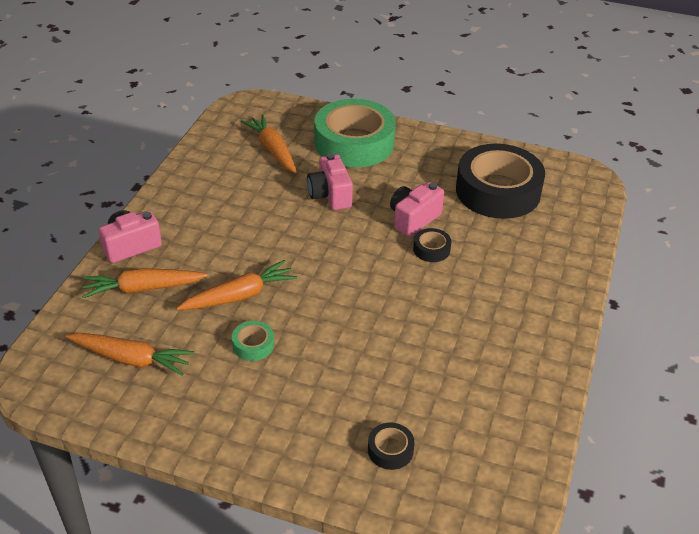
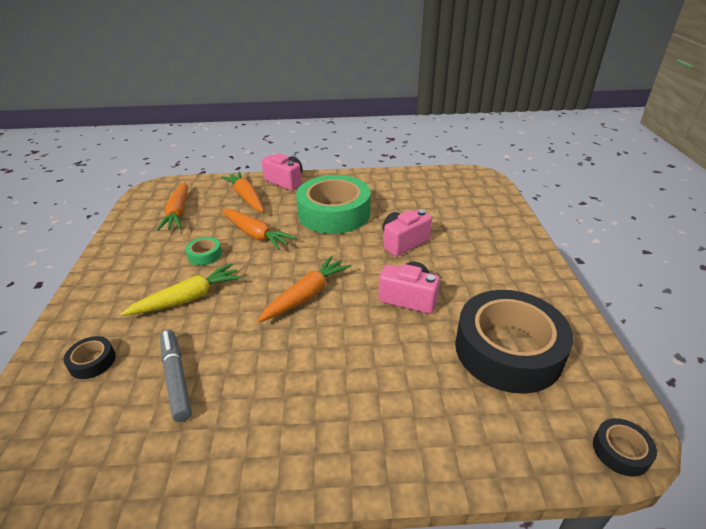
camera: 70 degrees right, 5 degrees down
(273, 150) = (435, 201): orange carrot -> orange carrot (306, 295)
(328, 367) = (188, 298): none -> yellow carrot
(354, 143) = (487, 236): green tape -> green tape (334, 213)
(431, 249) = (372, 321): black tape -> black tape (621, 451)
(442, 387) = (176, 378): none -> grey marker

